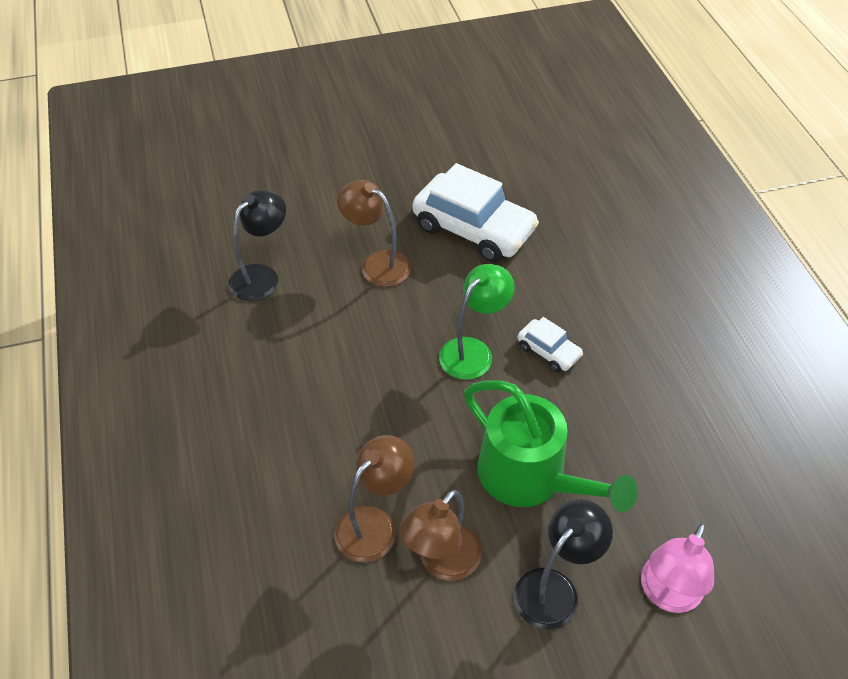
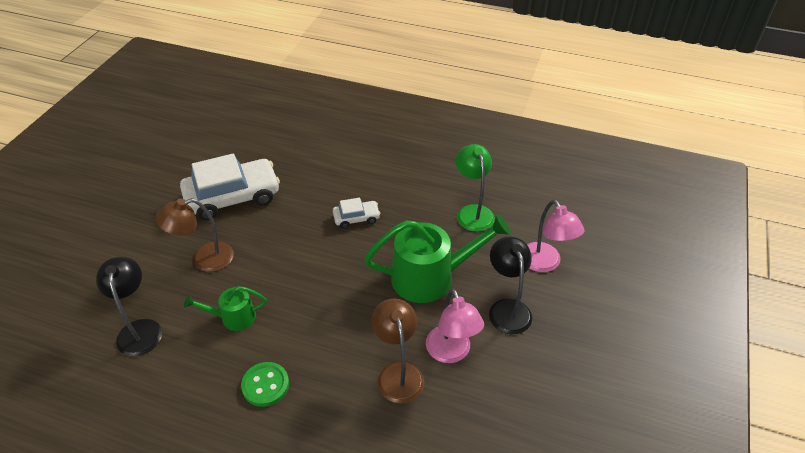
camera: 55 degrees left, 5 degrees down
(275, 415) = (265, 385): none -> green button
(330, 335) = (233, 317): none -> green watering can
(442, 562) = (451, 353): brown lamp -> pink lamp
(473, 351) = (322, 251): green lamp -> green lamp (473, 212)

